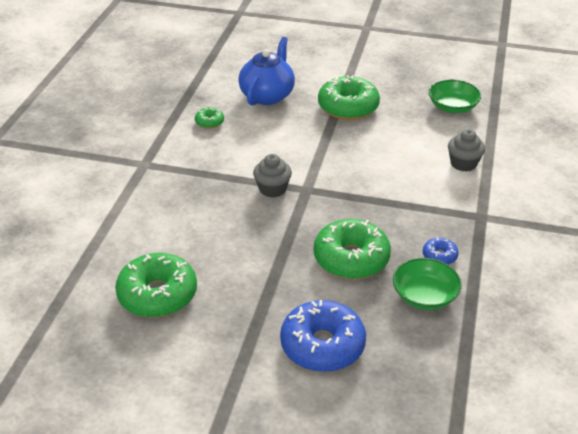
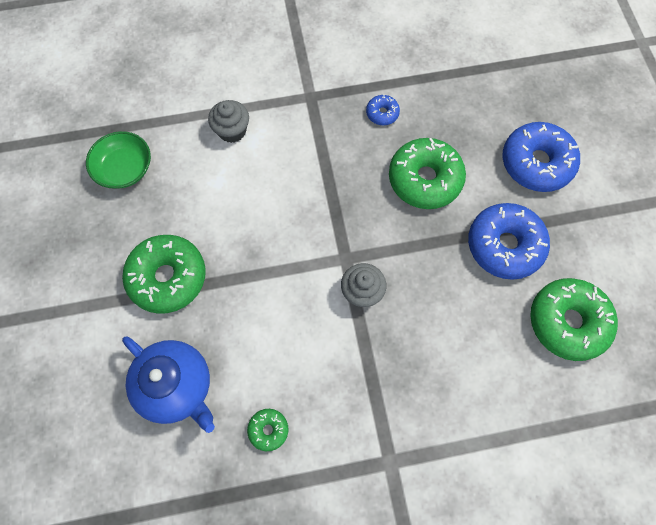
camera: 115 degrees left, 30 degrees up
(253, 284) = (504, 245): none -> blue donut
(267, 95) = (177, 386): blue teapot -> blue teapot turned 135 degrees counterclockwise
(424, 296) = (437, 110): green bowl -> none

